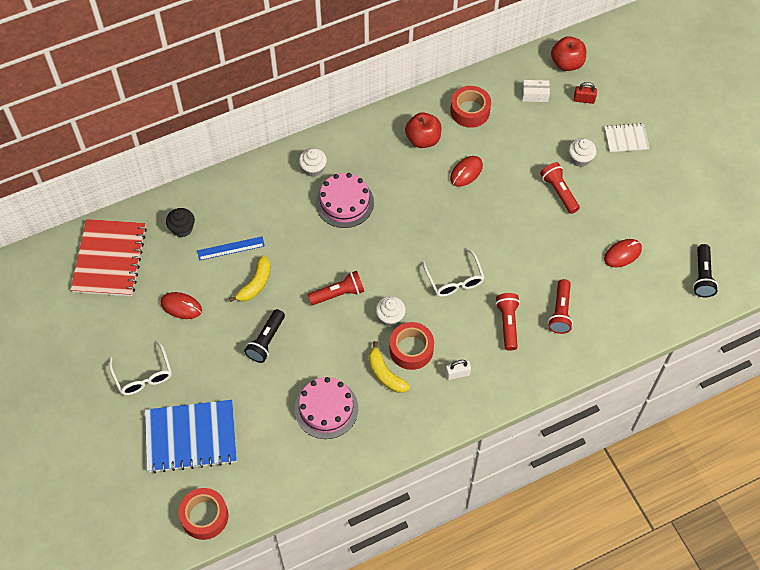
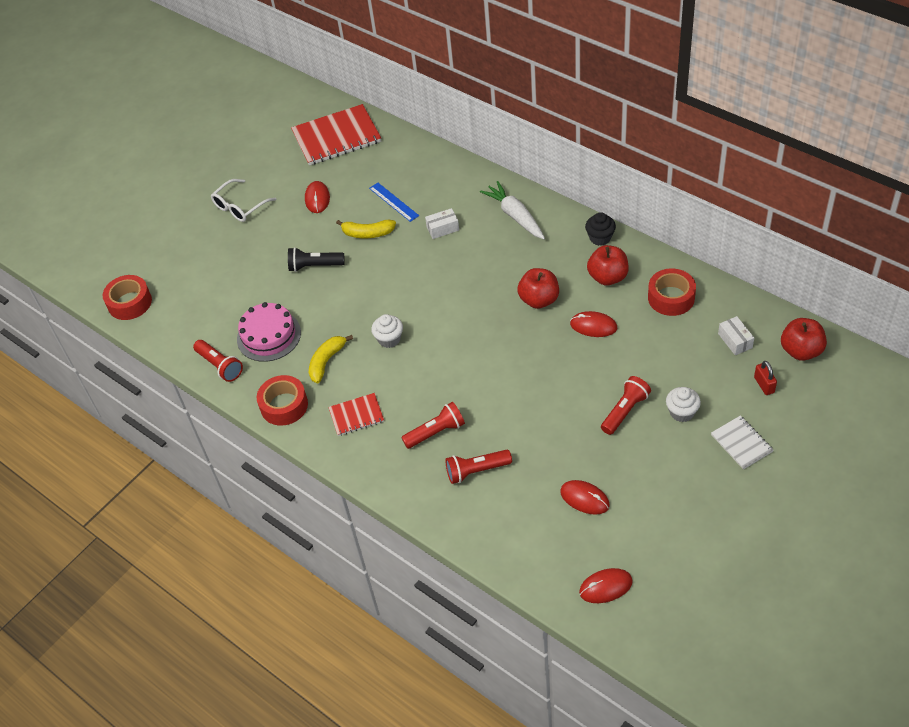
camera: 70 degrees right, 10 degrees down
(182, 228) = (394, 164): black cupcake -> black cupcake (600, 238)
(191, 437) = (197, 261): blue notebook -> none
(290, 226) = (442, 228): none -> white box
(313, 169) = (515, 216): white cupcake -> white carrot
(338, 294) = (392, 292): red flashlight -> red flashlight (220, 366)
(344, 202) = (493, 253): pink cake -> none
(411, 349) = (363, 369): red tape -> red tape (284, 405)
(416, 195) = (539, 300): none -> red apple
(454, 279) = (460, 369): white glasses -> none
(457, 374) = (356, 415): white padlock -> red notebook
(702, 276) = (605, 587): black flashlight -> red mouse

